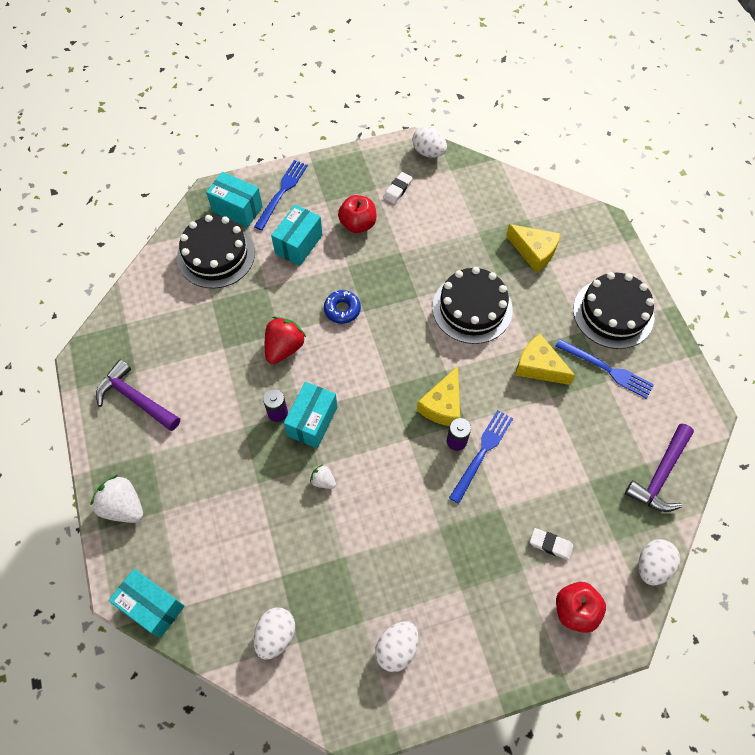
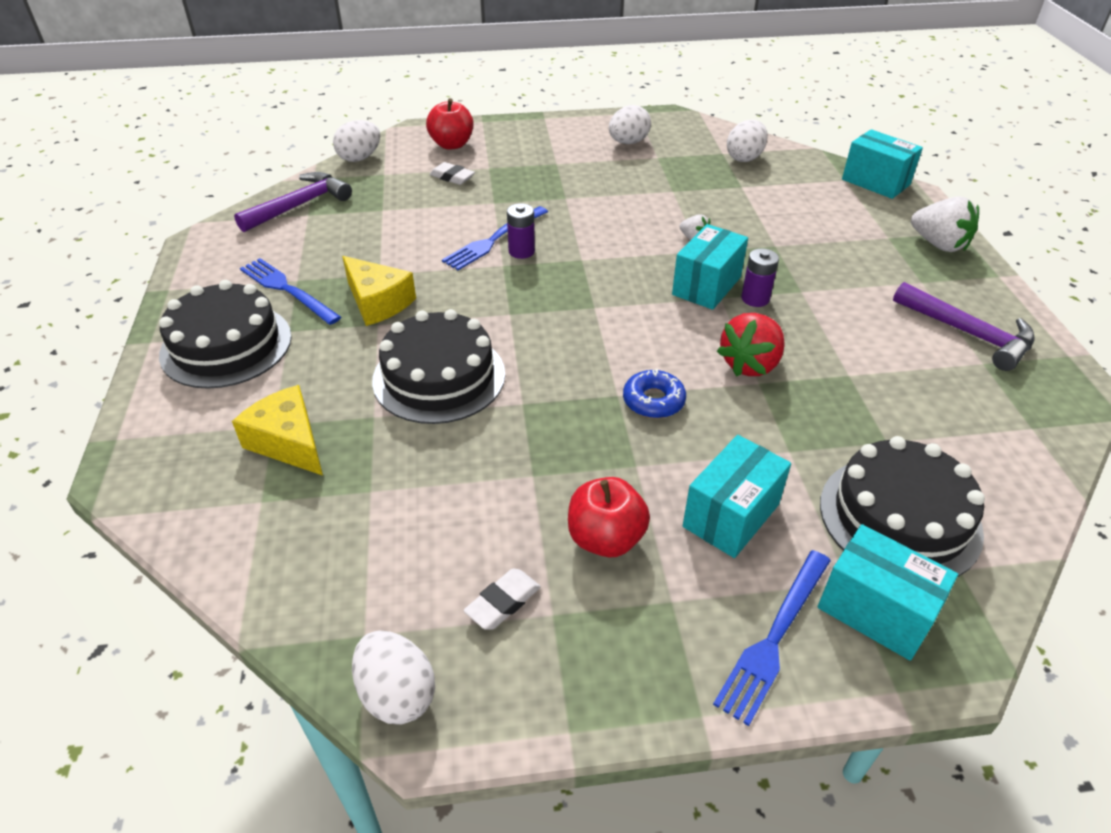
camera: 170 degrees left, 20 degrees down
(442, 405) = (527, 281): yellow cheese -> none

